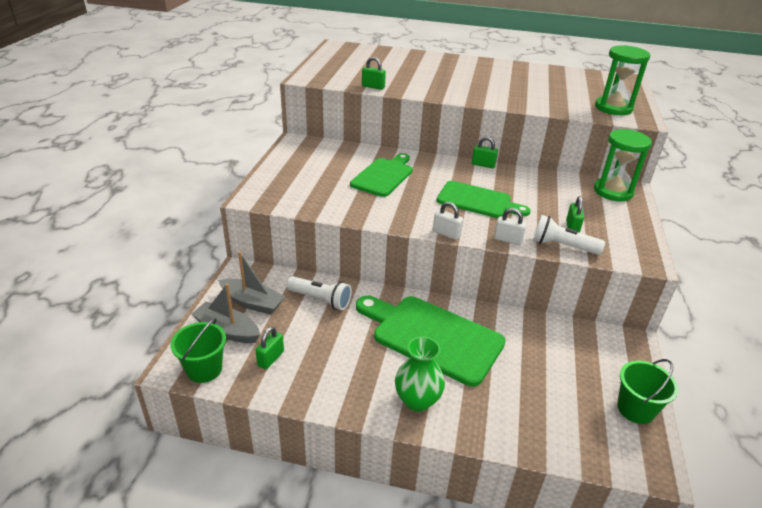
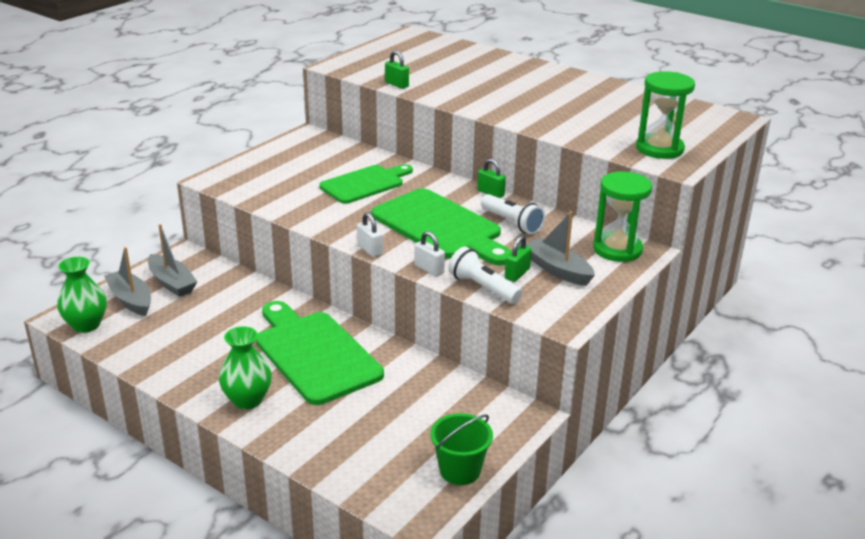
camera: 25 degrees right, 5 degrees down
(204, 369) = (86, 325): green bucket -> green vase
(271, 358) = (148, 332): green padlock -> none
(320, 299) = (237, 296): white flashlight -> white flashlight (512, 223)
(478, 201) = (440, 227): green cutting board -> green cutting board, size x1.50
(594, 217) = (557, 270): none -> grey boat

